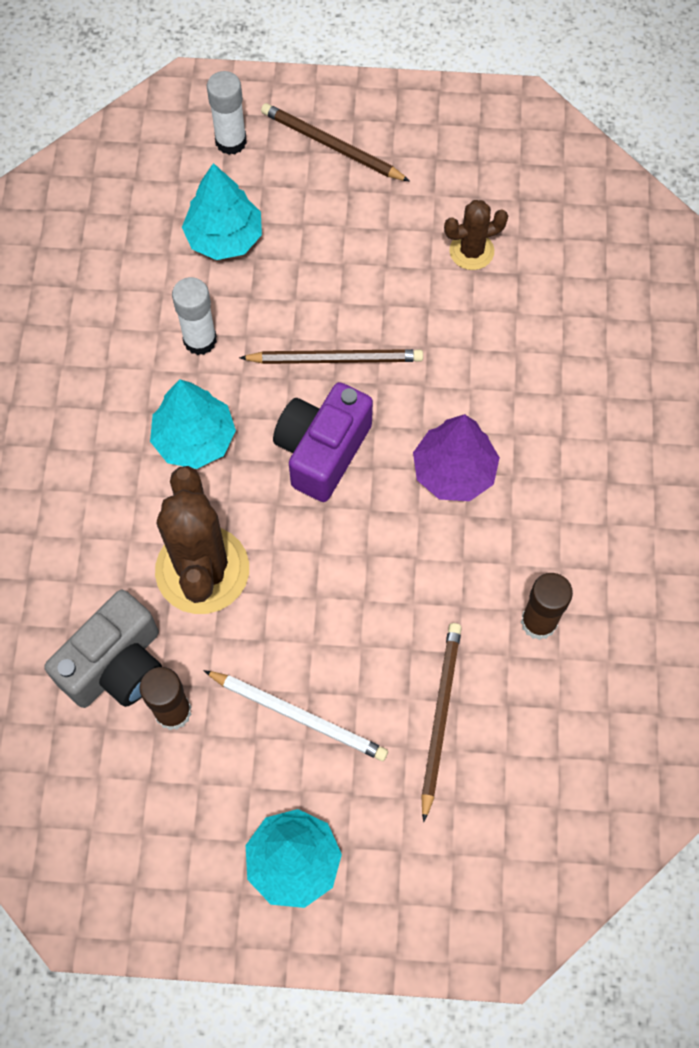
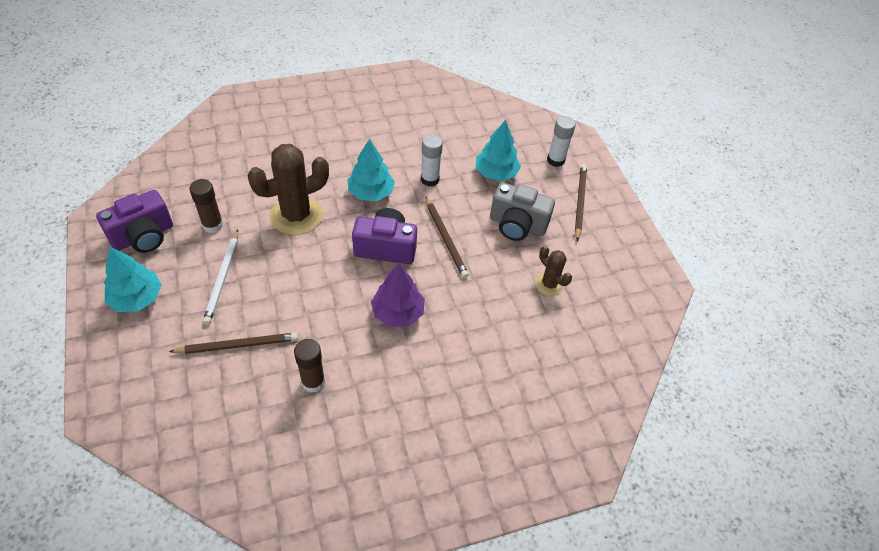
camera: 65 degrees right, 15 degrees down
(116, 665) = (233, 196): grey camera -> grey camera (517, 225)
(156, 834) = (143, 236): none -> purple camera

